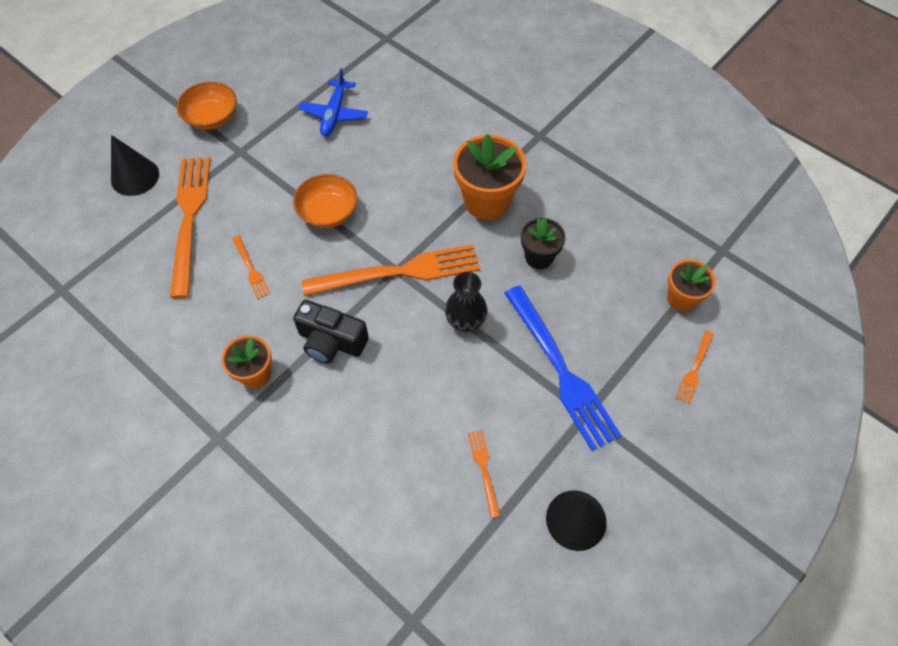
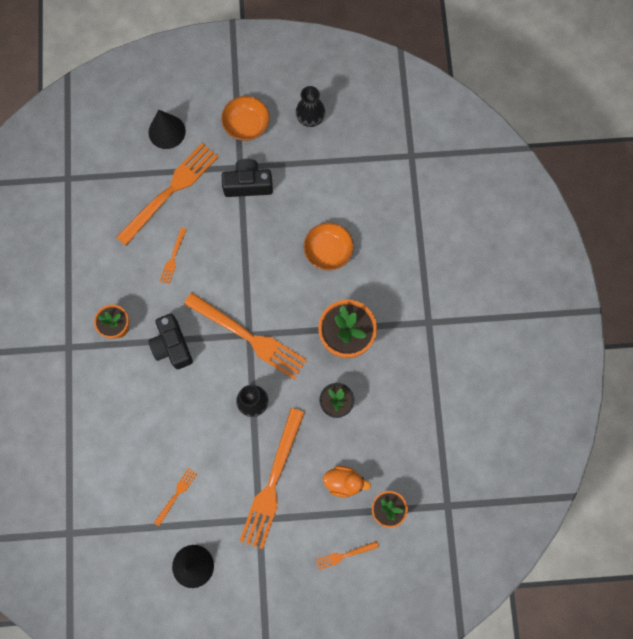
camera: 45 degrees right, 15 degrees up
(263, 158) = (248, 184): none -> black camera
(268, 73) = (310, 119): none -> black vase
(328, 212) = (249, 259): orange bowl -> orange bowl (328, 251)
(334, 114) = (320, 189): blue plane -> none
(561, 370) = (272, 483): blue fork -> orange fork
(621, 311) = (344, 482): none -> orange duck

